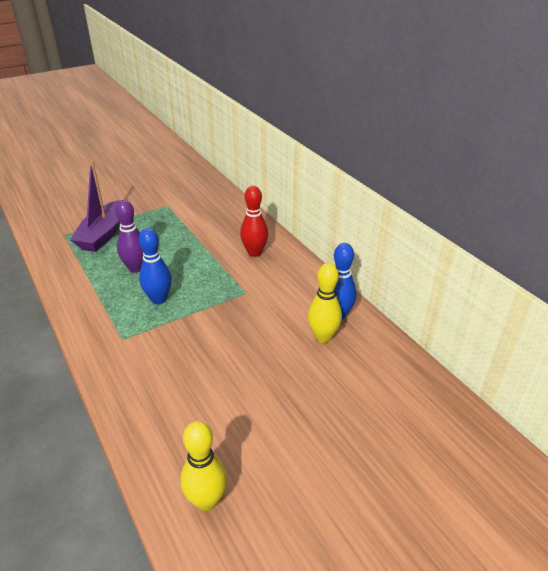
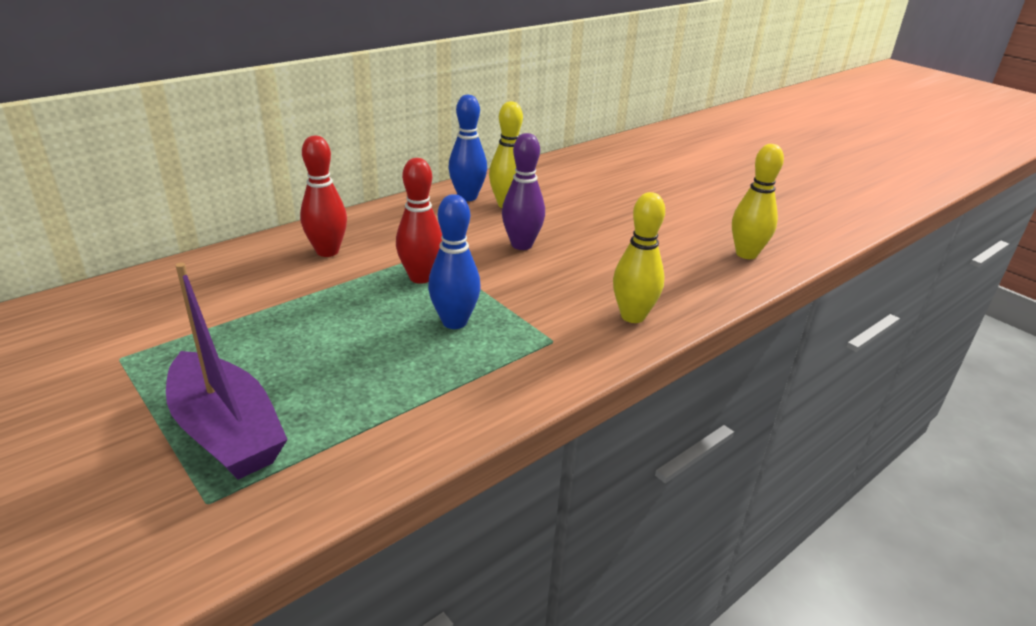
camera: 100 degrees left, 5 degrees down
(102, 235) = (226, 432): purple boat -> purple boat turned 45 degrees clockwise
(133, 384) = (633, 316): none -> yellow bowling pin
(136, 268) = (366, 360): purple bowling pin -> purple bowling pin (521, 245)
(214, 288) = (421, 277): none -> red bowling pin

